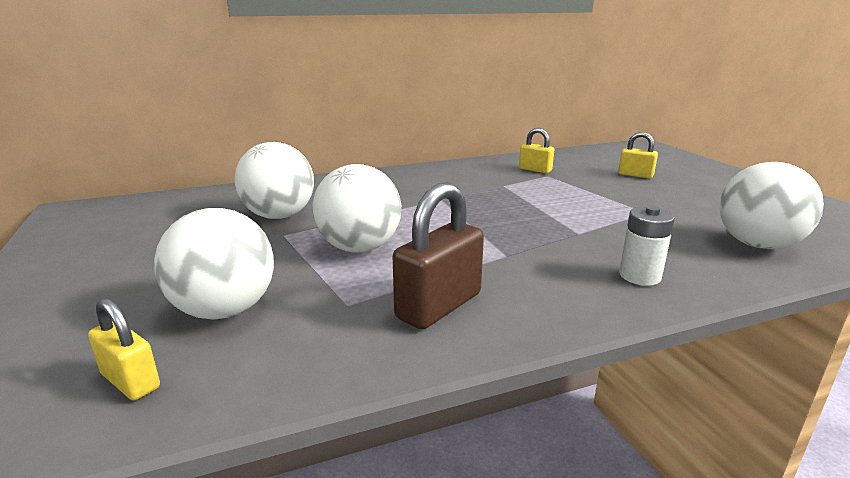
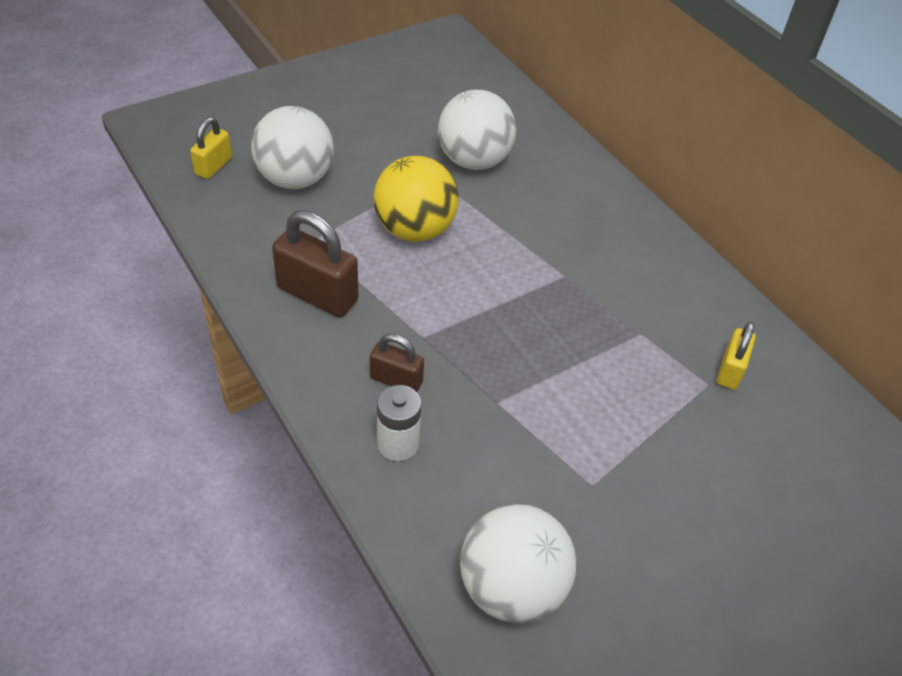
camera: 75 degrees right, 25 degrees up
(359, 248) = (414, 230): white ball -> yellow ball
(562, 271) = (396, 380): none -> brown padlock
(635, 175) = (765, 501): yellow padlock -> none

